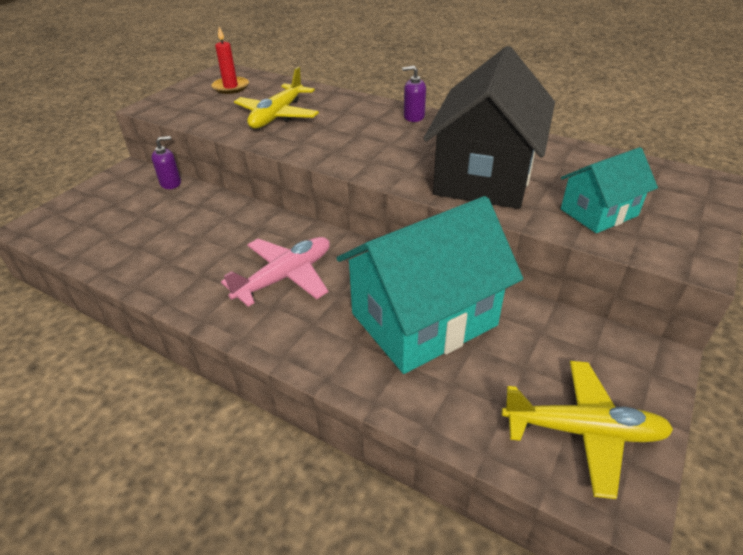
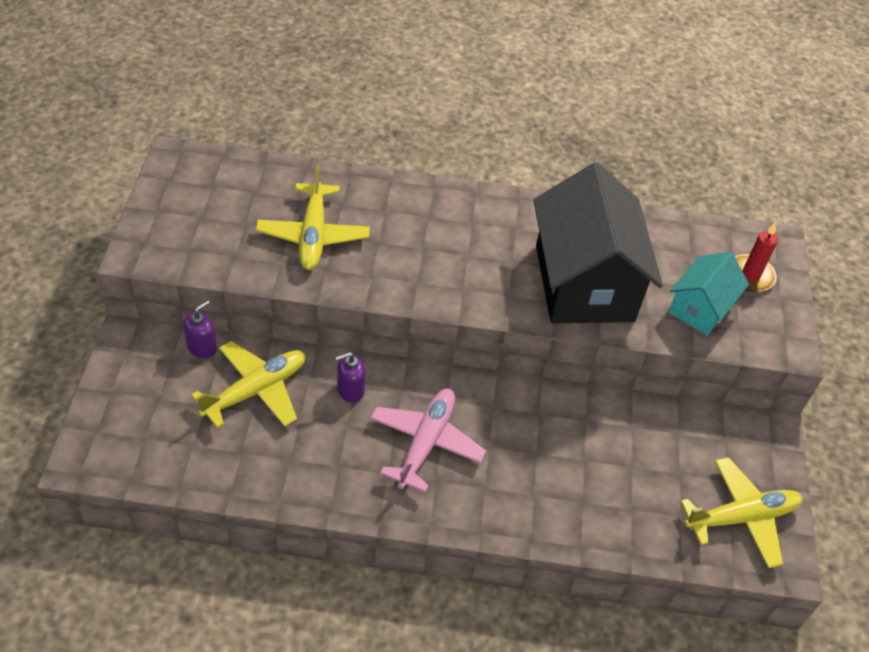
camera: 30 degrees left, 10 degrees up
(184, 214) = (256, 390): none -> yellow plane
(231, 87) = (213, 191): red candle -> red candle (750, 275)
(414, 117) = (468, 203): purple soap dispenser -> purple soap dispenser (350, 390)
(424, 319) = (578, 452): turquoise house -> none

